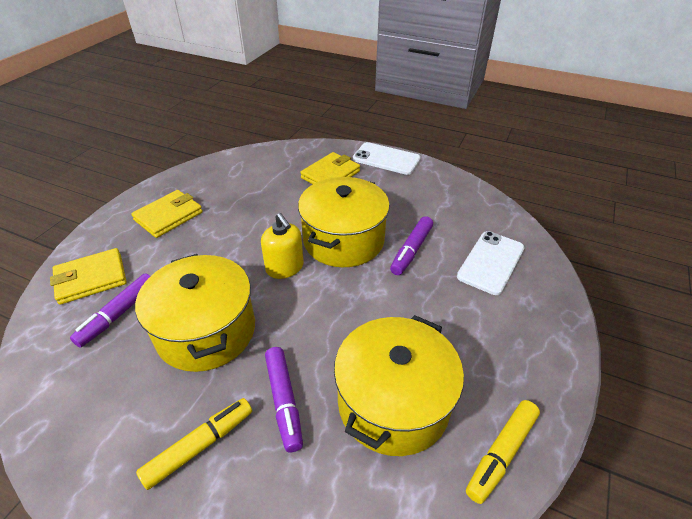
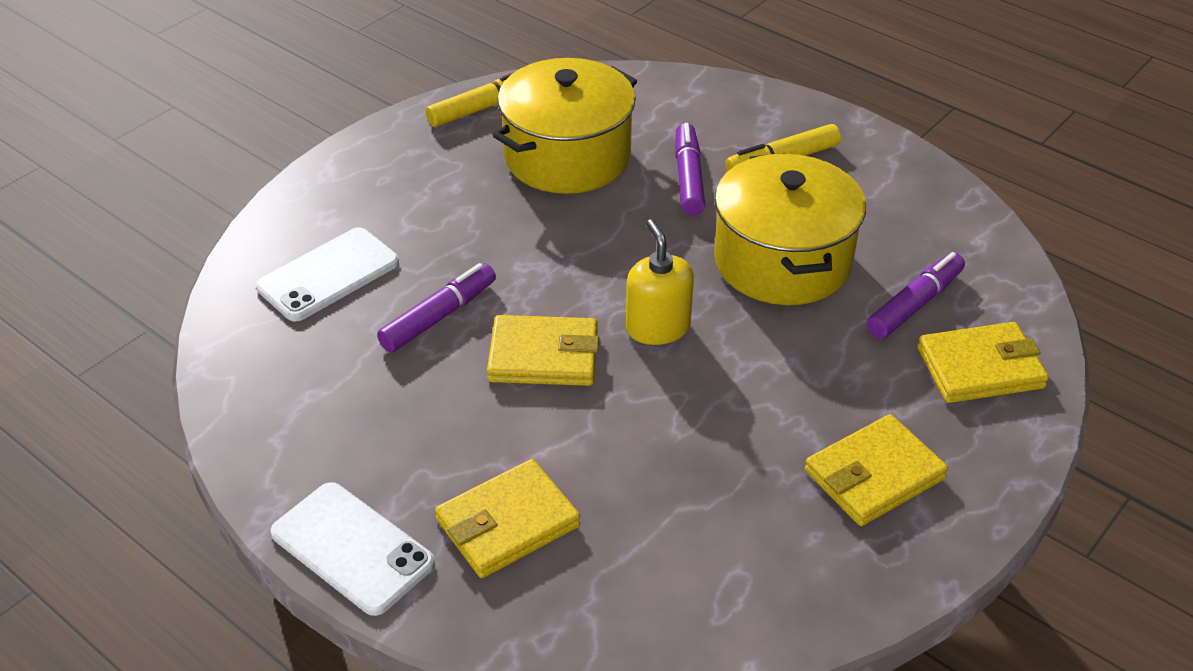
camera: 165 degrees left, 0 degrees up
(343, 240) = (543, 356): yellow pot -> yellow wallet

